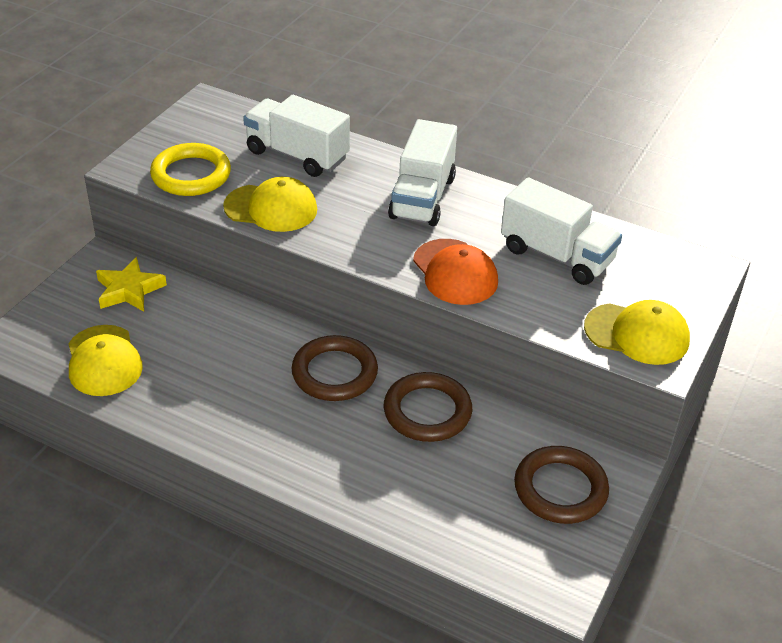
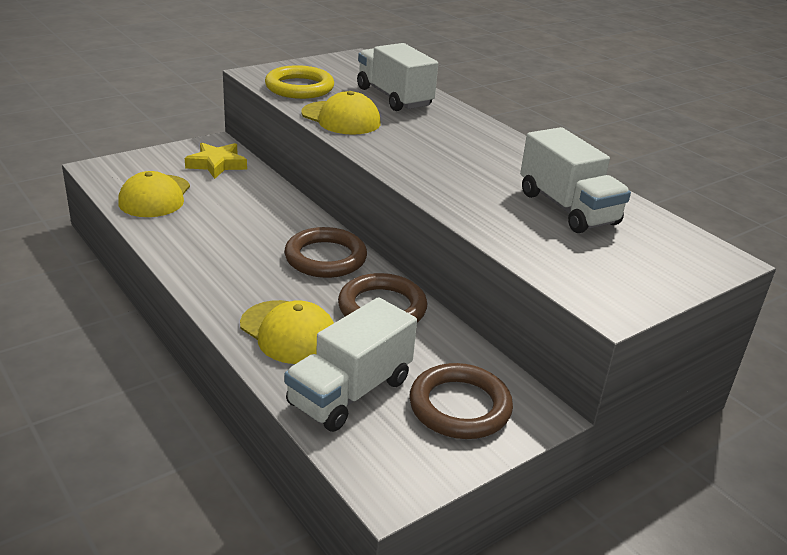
camera: 25 degrees right, 10 degrees down
(422, 198) = (475, 144): white truck -> white truck (350, 392)
(455, 272) = (459, 193): orange cap -> none
(637, 334) = (602, 281): yellow cap -> yellow cap (288, 332)

